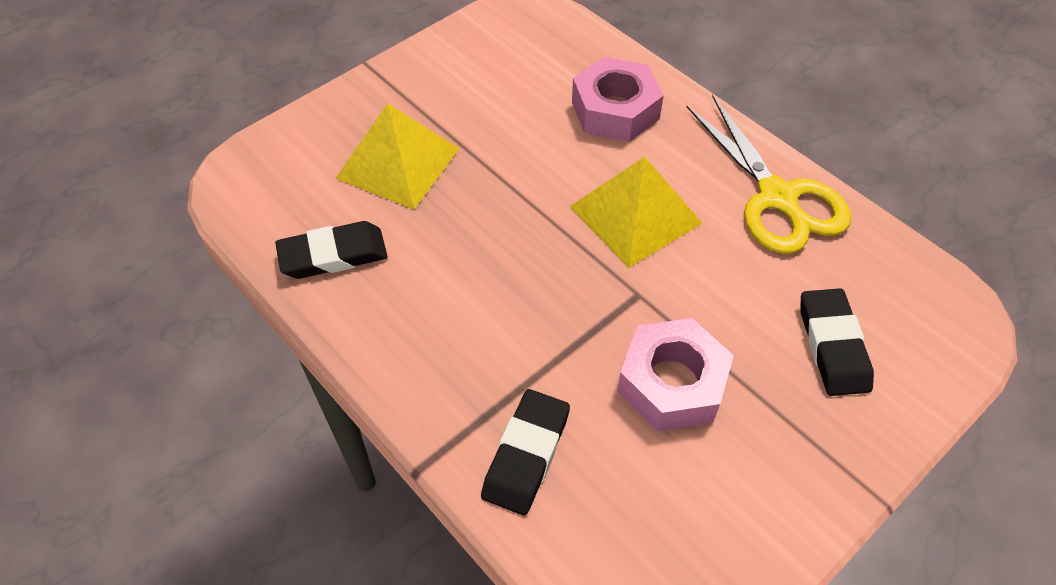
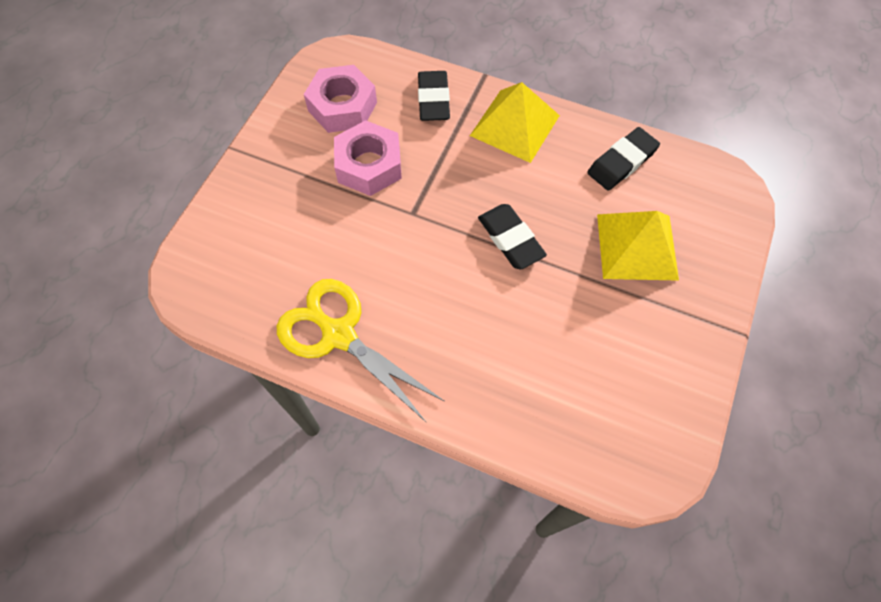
camera: 155 degrees right, 10 degrees up
(615, 110) = (504, 373): pink nut -> pink nut (342, 107)
(635, 214) = (441, 274): yellow pyramid -> yellow pyramid (515, 125)
(832, 346) = (274, 227): black eraser -> black eraser (510, 239)

